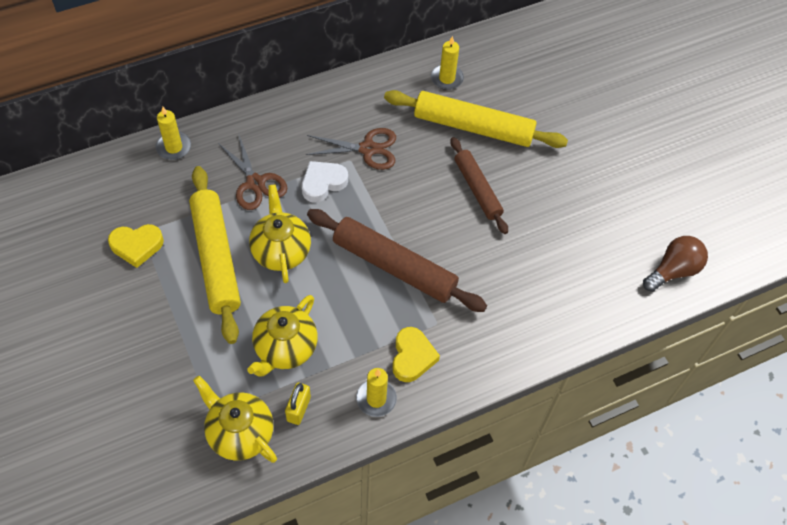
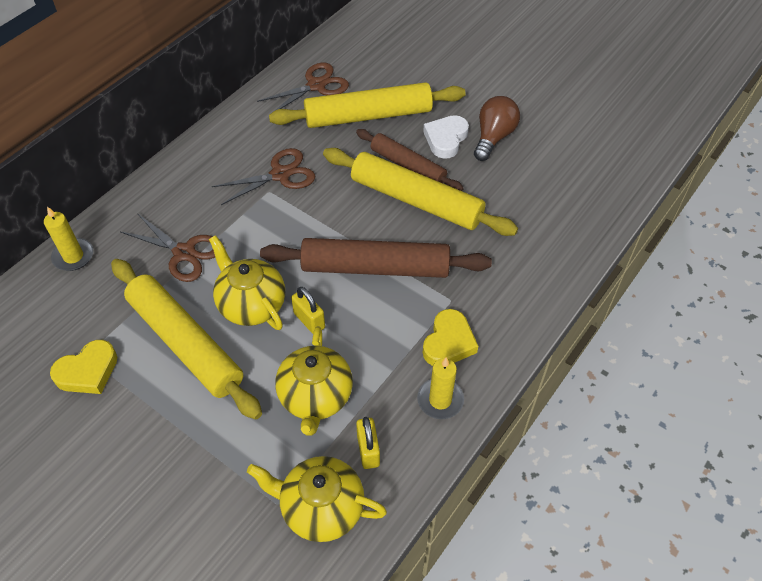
camera: 25 degrees left, 5 degrees down
(316, 285) = (309, 320): none -> yellow padlock
(323, 183) = (255, 223): white heart -> white heart (446, 139)
(412, 357) = (448, 342): yellow heart -> yellow heart turned 45 degrees clockwise
(447, 78) = (316, 85): yellow candle -> brown scissors
(464, 223) = (416, 200): none -> yellow rolling pin
(673, 270) = (624, 159): brown light bulb -> brown light bulb (493, 137)

